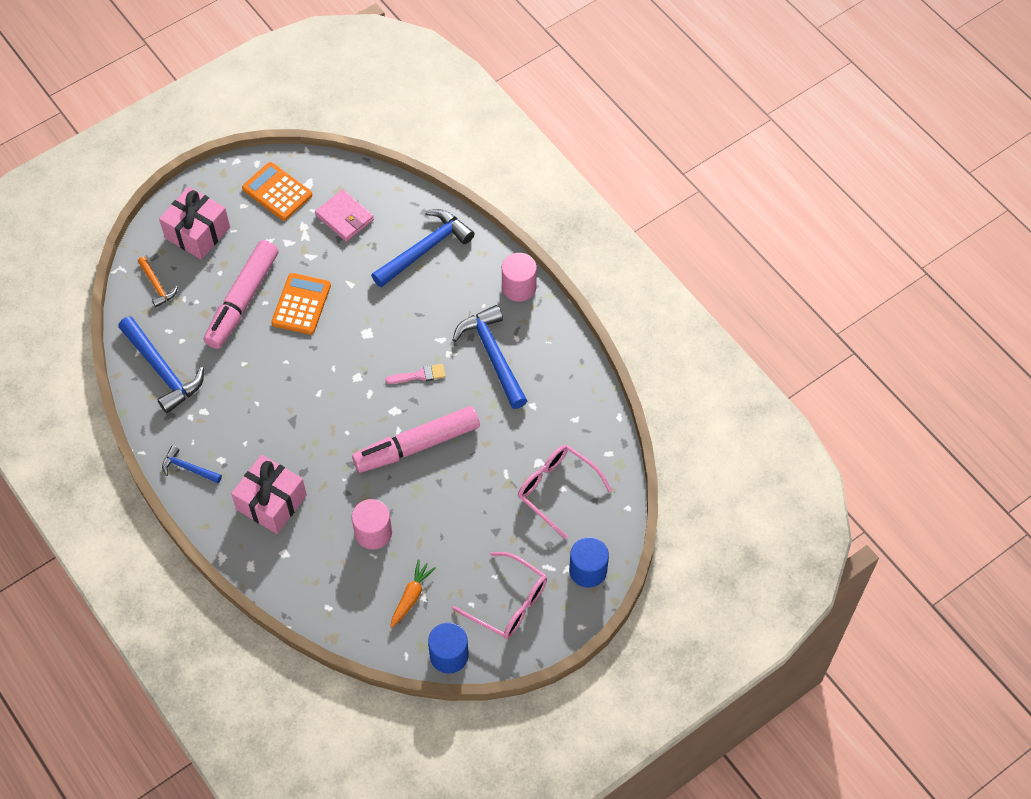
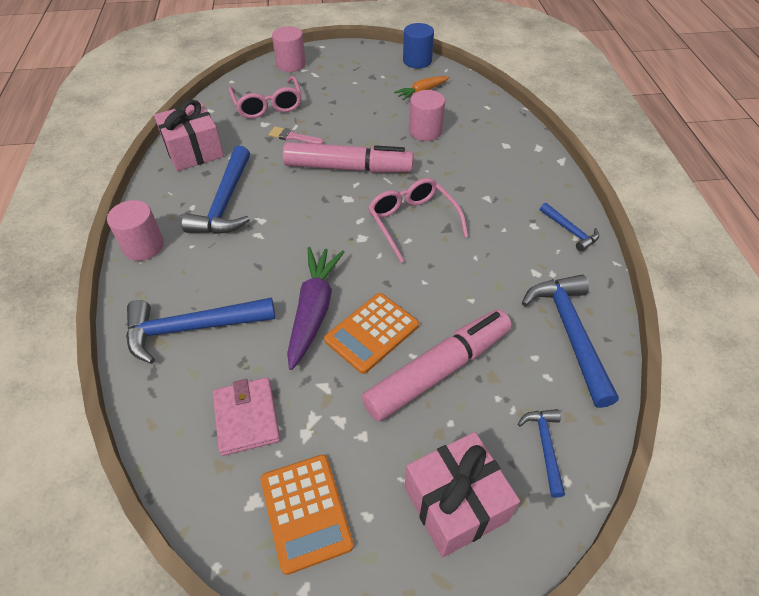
camera: 150 degrees left, 10 degrees down
(157, 286) = (545, 446): orange hammer -> blue hammer
(271, 502) = (500, 178): pink gift -> pink gift (194, 151)
(352, 301) = (314, 310): none -> purple carrot
(419, 375) = (303, 215): pink brush -> pink brush (293, 137)
(508, 603) = (357, 68): pink glasses -> pink glasses (412, 222)
(588, 570) = (291, 64): blue cylinder -> pink cylinder

